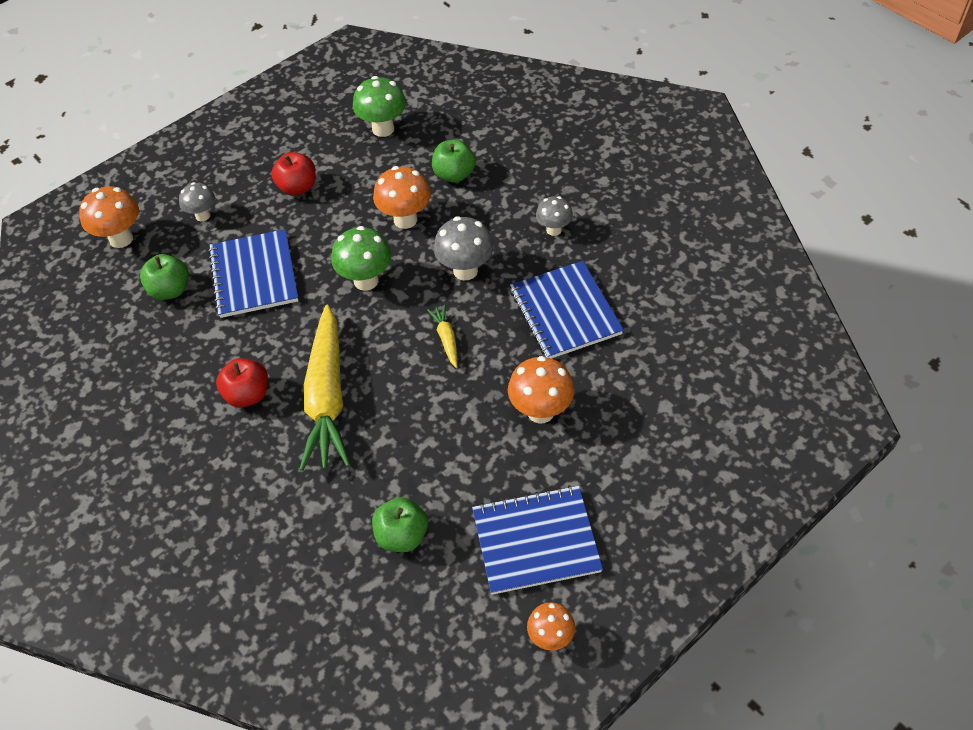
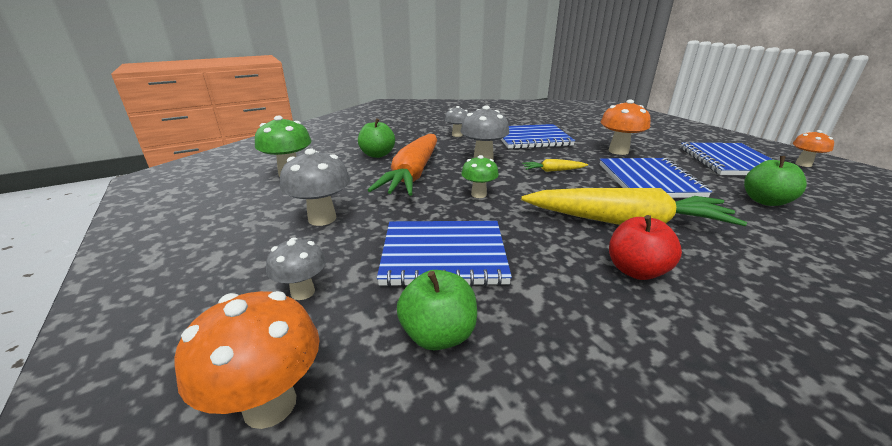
camera: 80 degrees left, 25 degrees down
(297, 187) = (322, 218): red apple -> grey mushroom
(366, 280) = (478, 194): green mushroom -> green mushroom, size x0.64
(405, 219) = (413, 174): orange mushroom -> orange carrot
(439, 432) = (649, 180): none -> blue notebook

